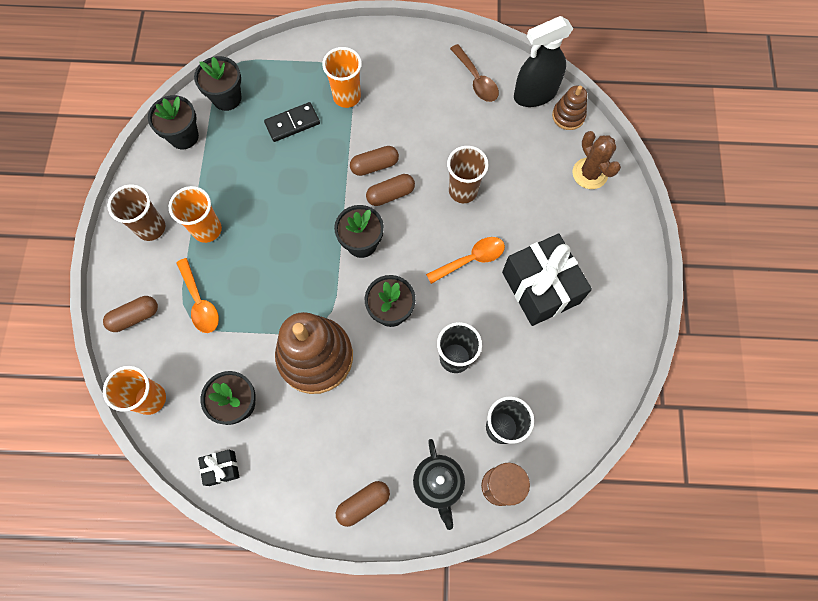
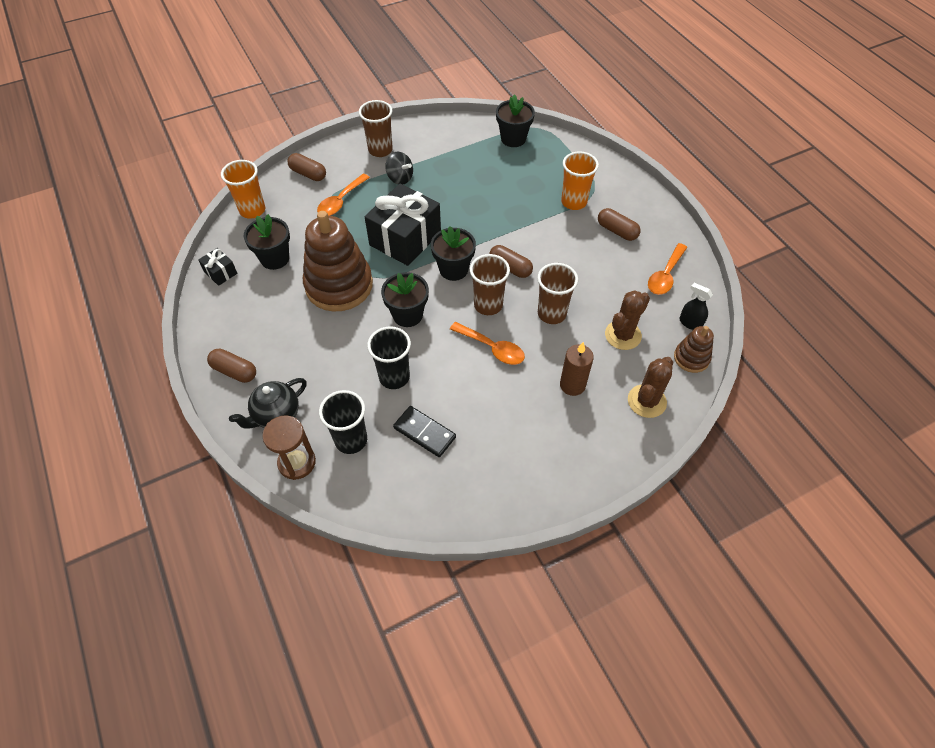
camera: 60 degrees right, 15 degrees down
(184, 136) = (464, 132): black flower pot -> none
(207, 229) = (400, 178): orange cup -> black spinning top
(292, 123) = (523, 182): black domino -> black domino (424, 432)
(374, 165) = (527, 246): brown capsule -> brown capsule (617, 231)
(422, 236) = (488, 305): none -> brown cup
(476, 80) = (665, 275): brown spoon -> orange spoon
(517, 150) = (623, 335): none -> brown cactus
(534, 94) = (690, 323): black spray bottle -> black spray bottle, size x0.49
(540, 287) = (502, 412): black gift -> black gift (405, 238)
(544, 218) = (572, 385): none -> brown candle

